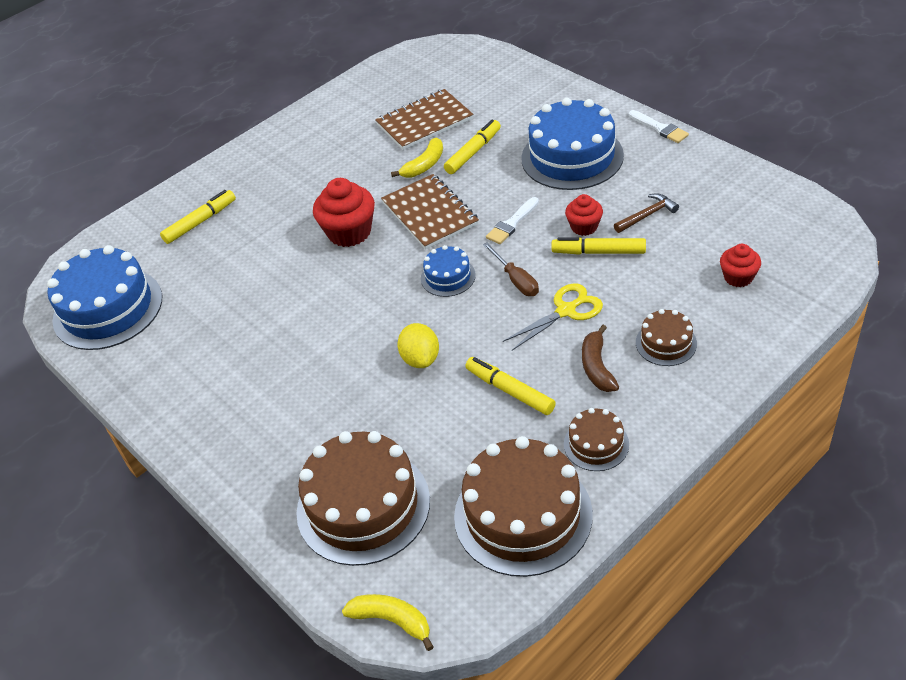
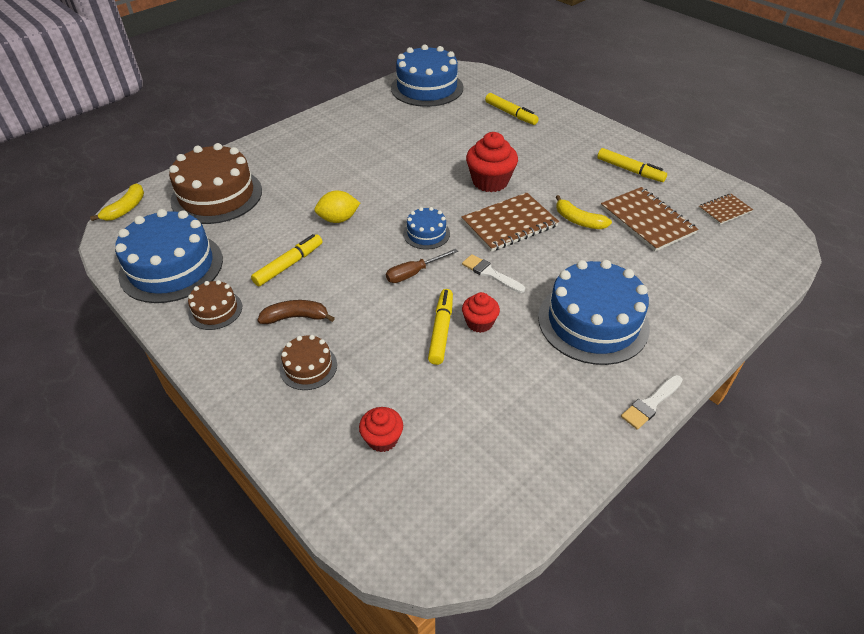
camera: 85 degrees right, 0 degrees up
(408, 76) = (724, 210): none -> brown notebook
(473, 152) = (599, 251): yellow marker -> yellow marker (629, 170)
(523, 515) = (171, 267): brown cake -> blue cake
(566, 311) = (368, 302): yellow scissors -> none
(647, 215) = (492, 374): brown hammer -> none

